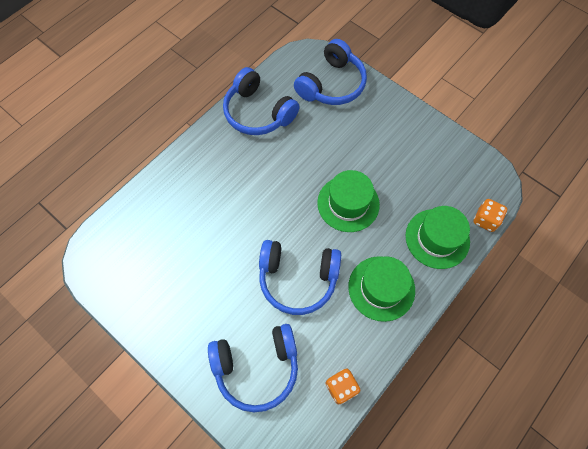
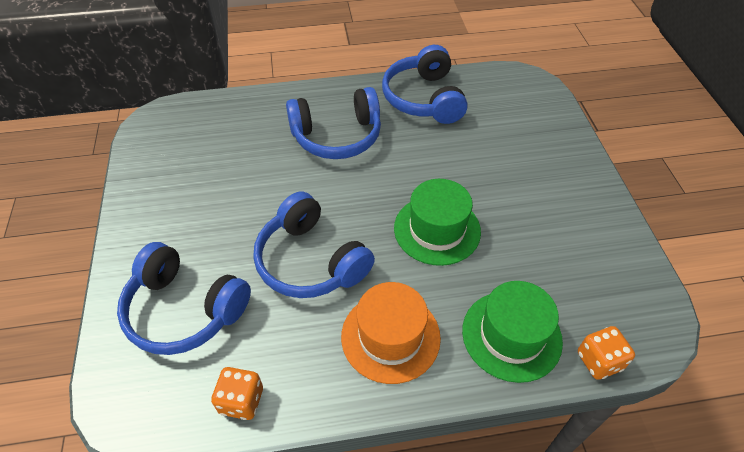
camera: 40 degrees right, 15 degrees down
(332, 84) = (527, 116): blue headphones -> blue headphones (337, 136)
(381, 288) = (390, 336): green hat -> orange hat

